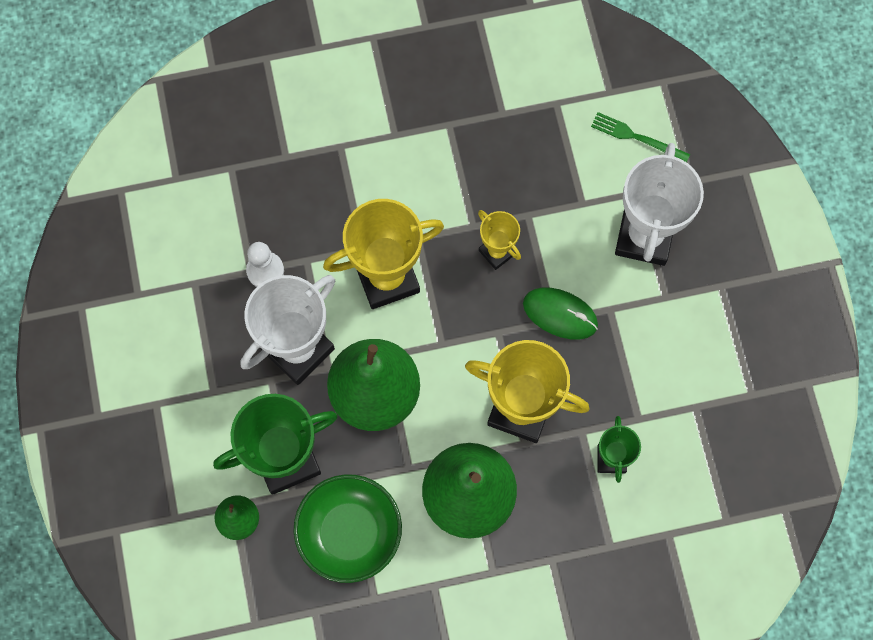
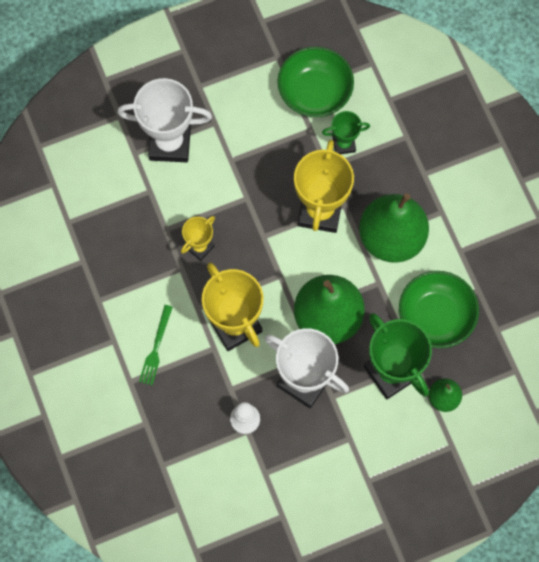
camera: 100 degrees left, 0 degrees up
(560, 314) = (241, 194): green mouse -> none
(637, 137) = (89, 159): green fork -> green fork (156, 347)
(692, 434) = (314, 92): none -> green bowl

